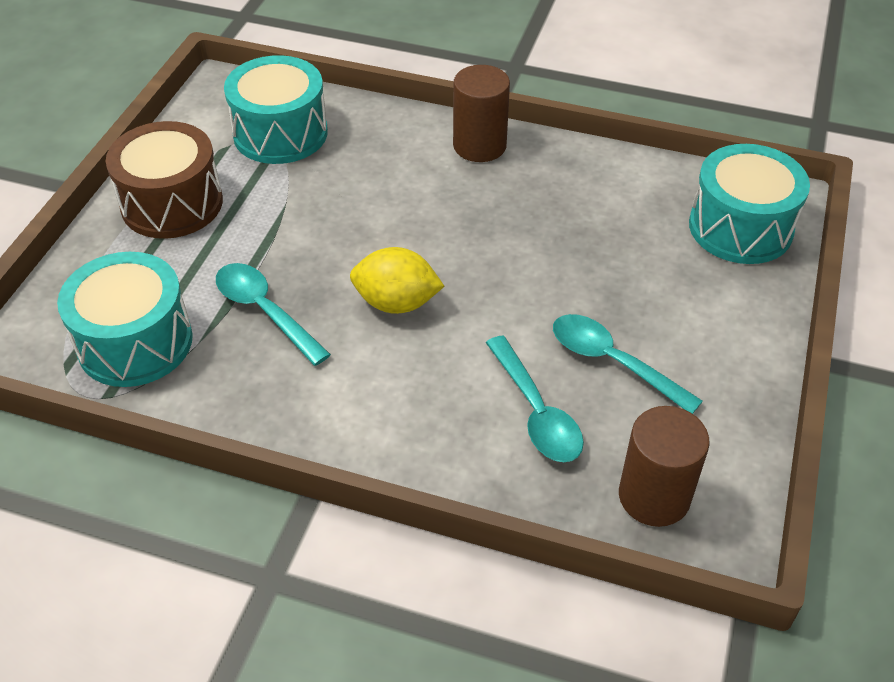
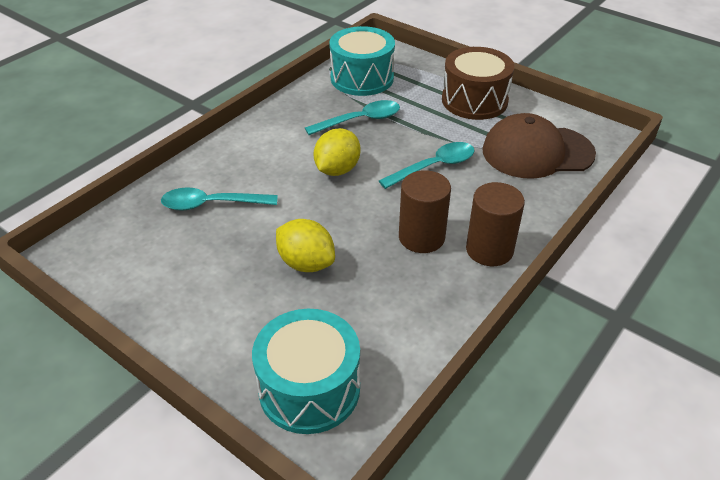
camera: 110 degrees right, 5 degrees down
(280, 133) = (537, 152): turquoise drum -> brown cap
(585, 279) = (306, 263): none -> yellow lemon
(612, 362) = (223, 251): turquoise spoon -> turquoise spoon (434, 166)
(654, 496) = (116, 234): brown cylinder -> brown cylinder (421, 237)

